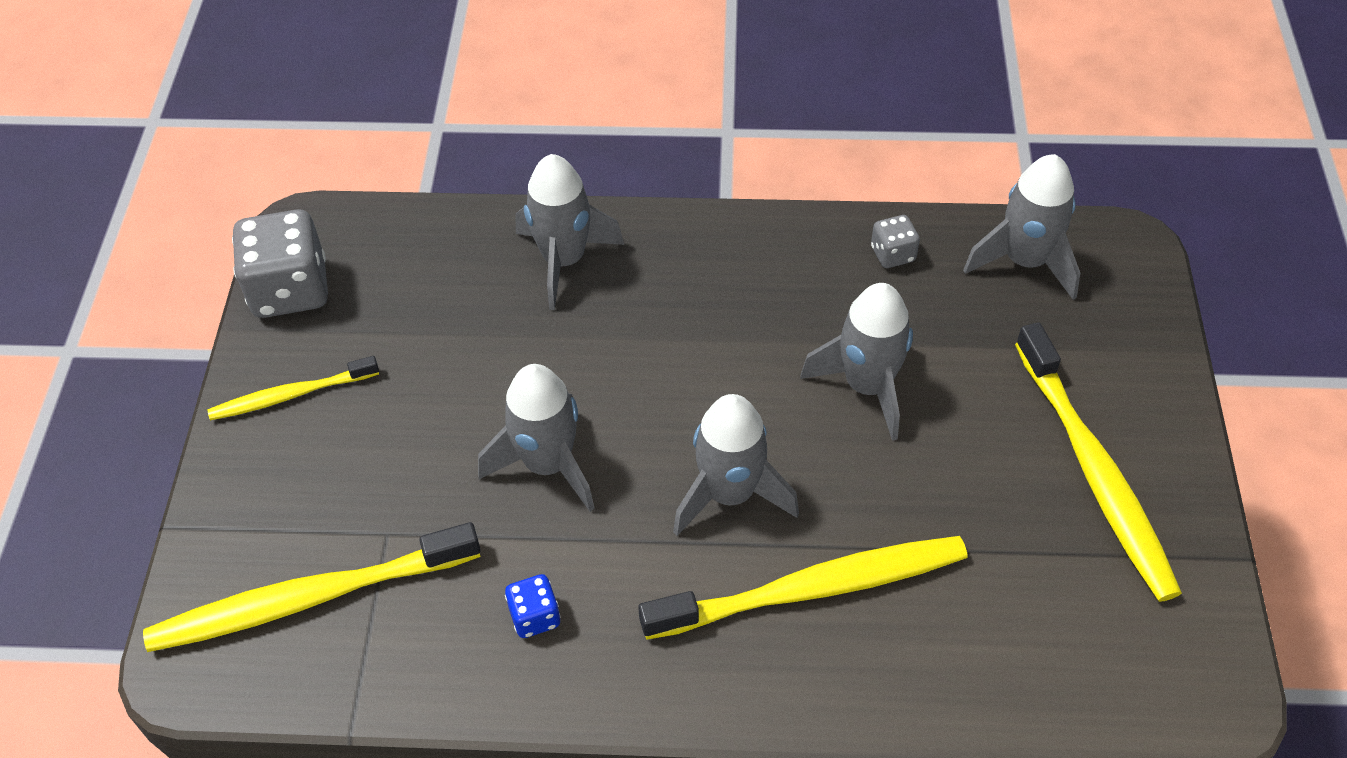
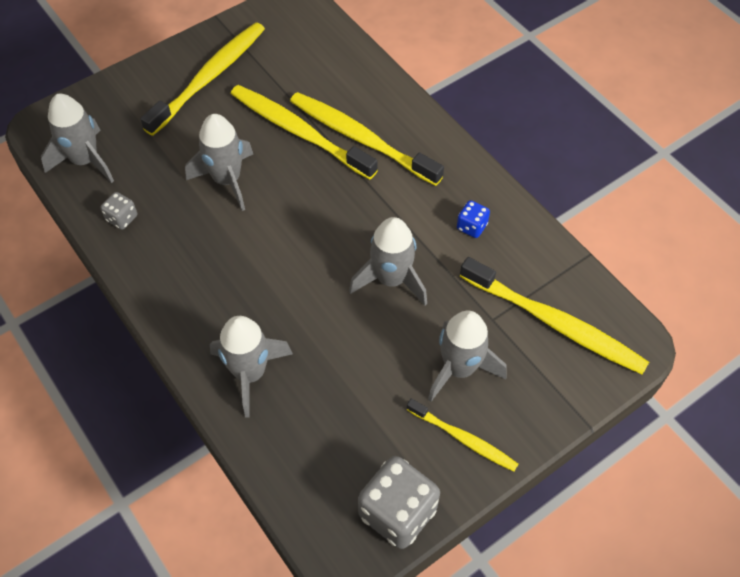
camera: 130 degrees left, 5 degrees up
(730, 494) = (339, 196): grey rocket -> grey rocket (459, 368)
(891, 519) = (298, 131): none -> yellow toothbrush

